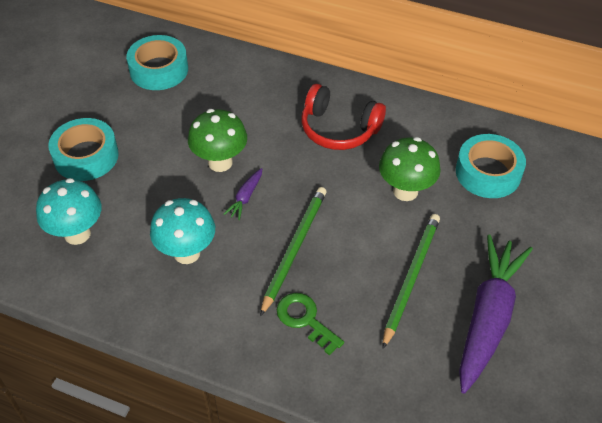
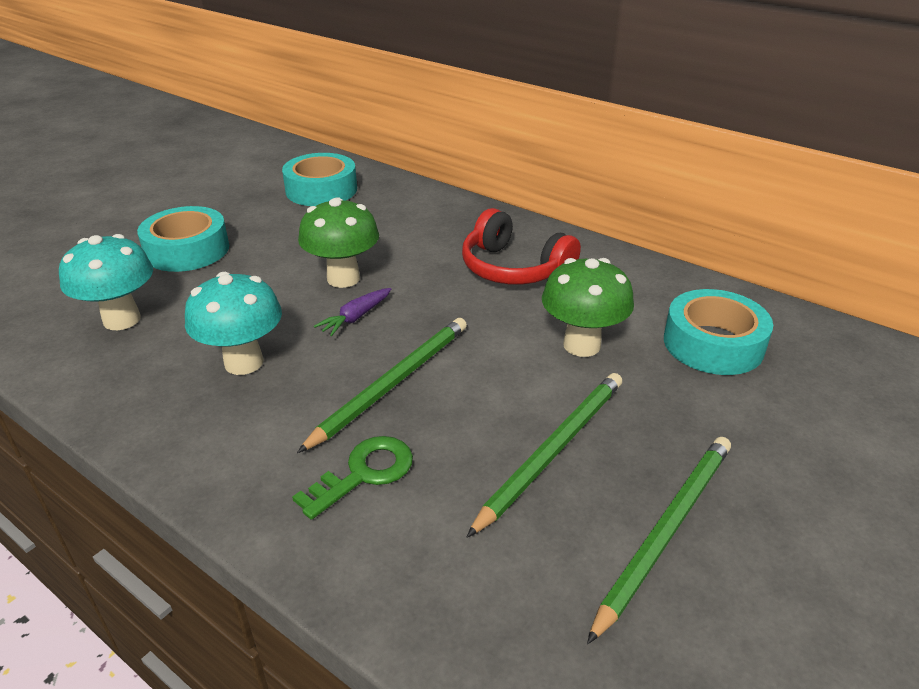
camera: 15 degrees right, 15 degrees down
(305, 319) = (364, 473): green key -> green key turned 75 degrees clockwise
(488, 318) = (666, 531): purple carrot -> green pencil

